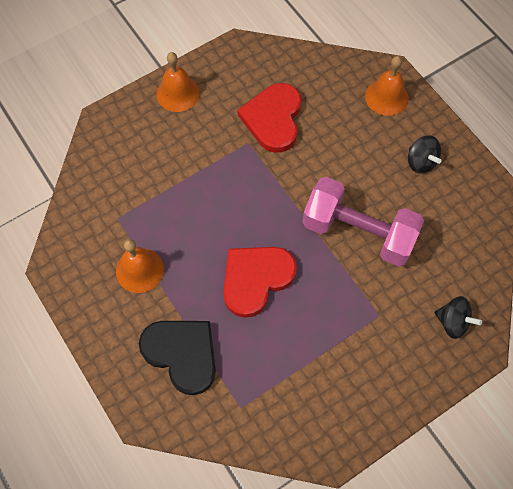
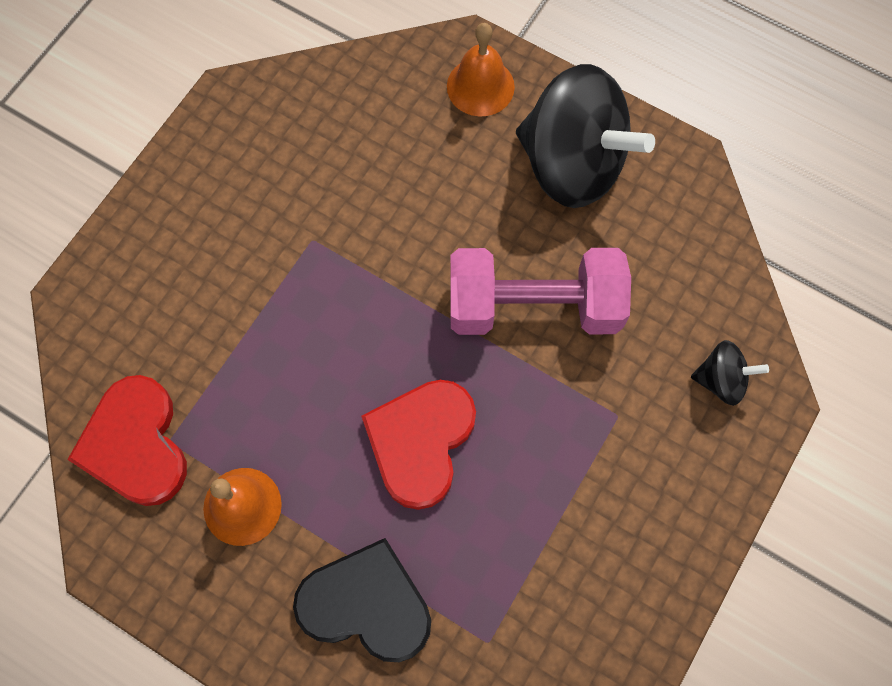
camera: 25 degrees left, 5 degrees up
(178, 93) = (169, 206): orange bell -> none
(273, 119) = (332, 187): red heart -> red heart (135, 444)
(421, 162) = (572, 164): black spinning top -> black spinning top, size x2.24

